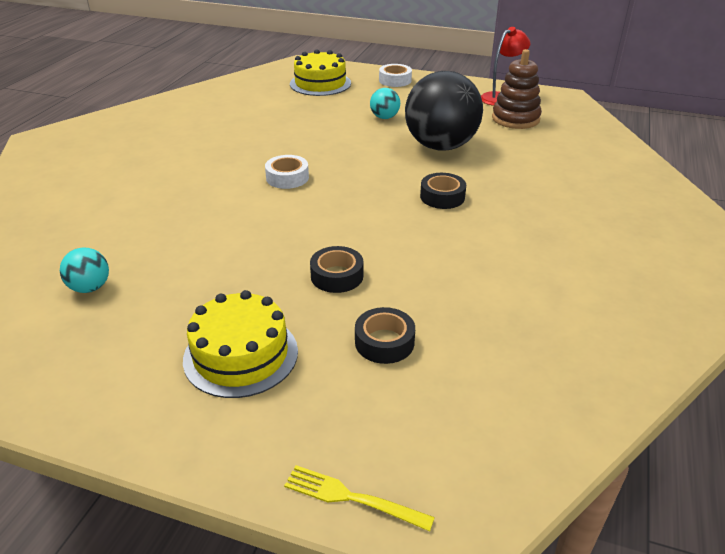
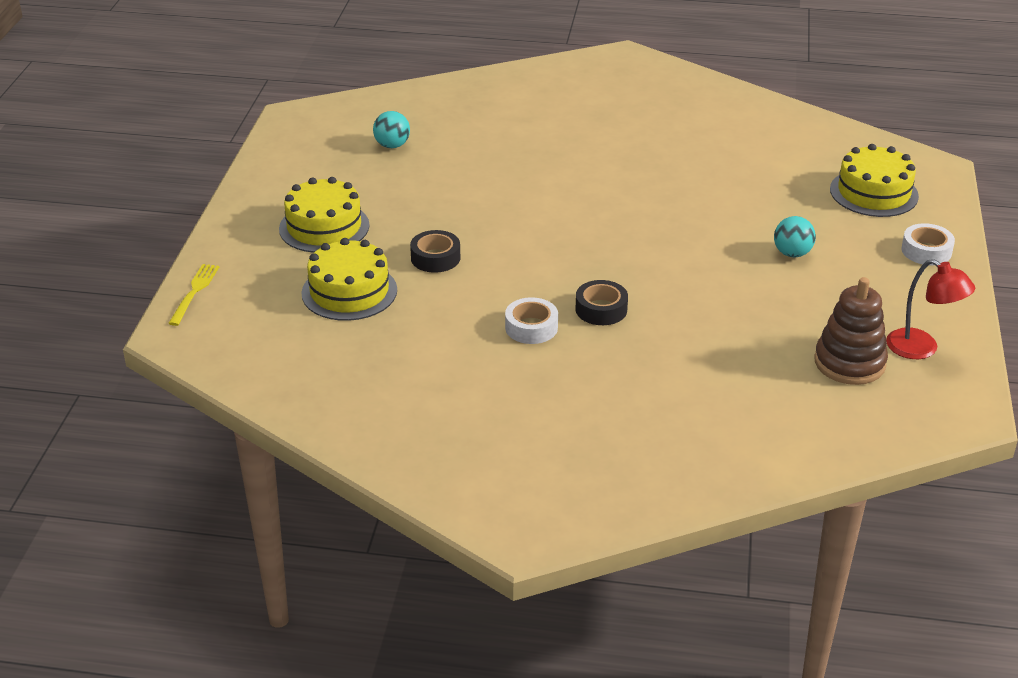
camera: 80 degrees right, 0 degrees up
(287, 178) = (604, 206): white tape -> white tape (531, 327)
(384, 342) = (349, 291): black tape -> yellow cake
(440, 146) = (729, 302): black ball -> none

